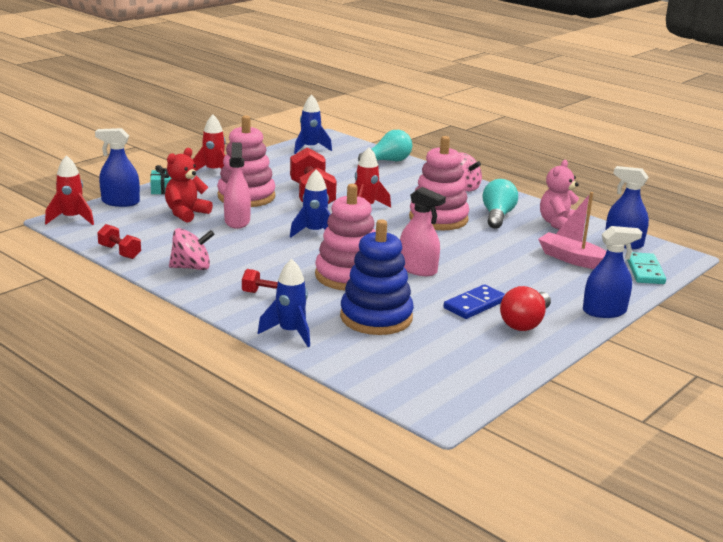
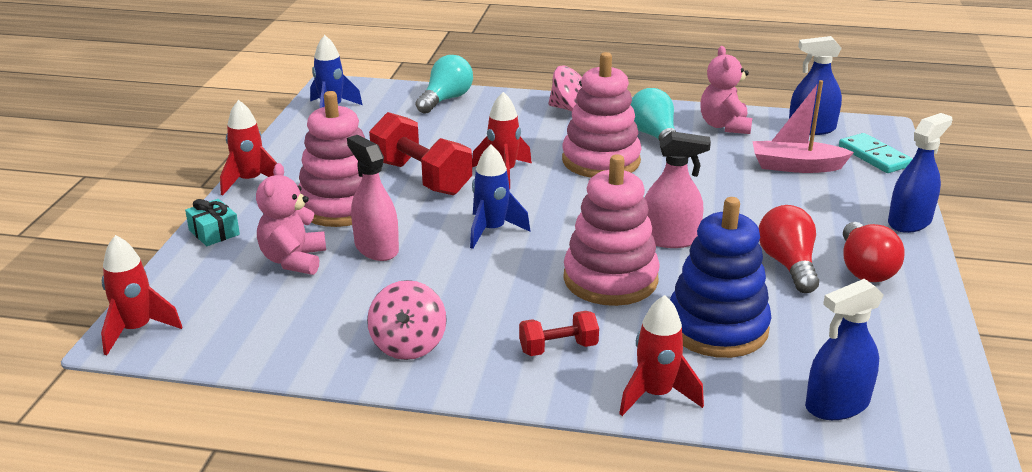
camera: 30 degrees left, 5 degrees up
(120, 202) = (177, 275): blue spray bottle -> blue spray bottle (837, 405)
(120, 252) = (278, 360): red dumbbell -> none
(186, 213) = (293, 260): red teddy bear -> pink teddy bear
(191, 267) = (408, 345): pink spinning top -> pink spinning top turned 135 degrees clockwise
(290, 332) = (655, 395): blue rocket -> red rocket
(475, 305) = (788, 265): blue domino -> red light bulb

